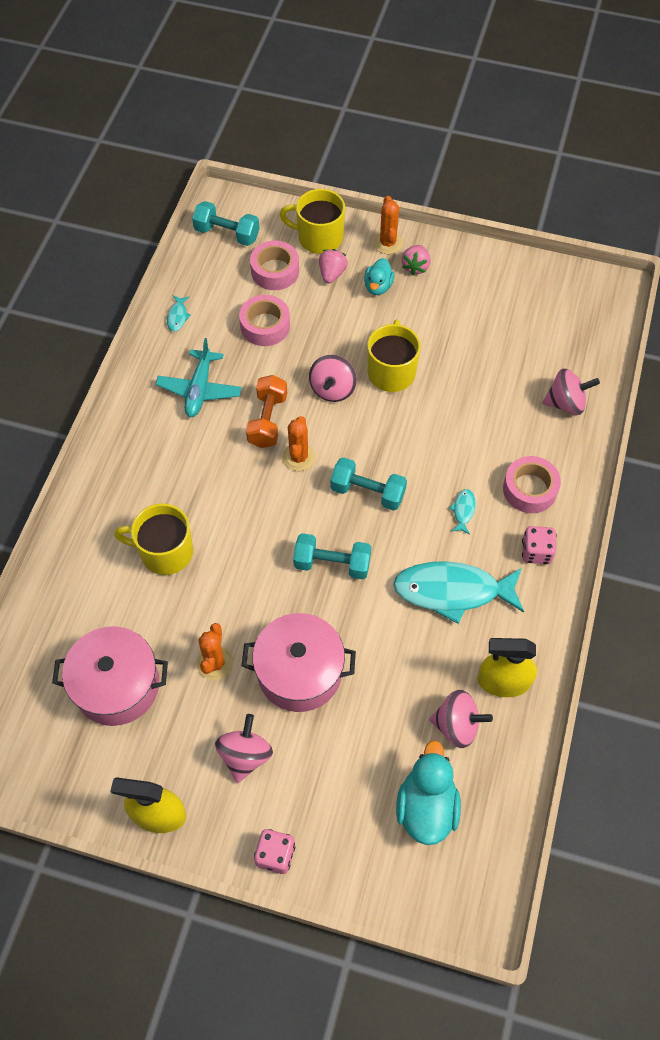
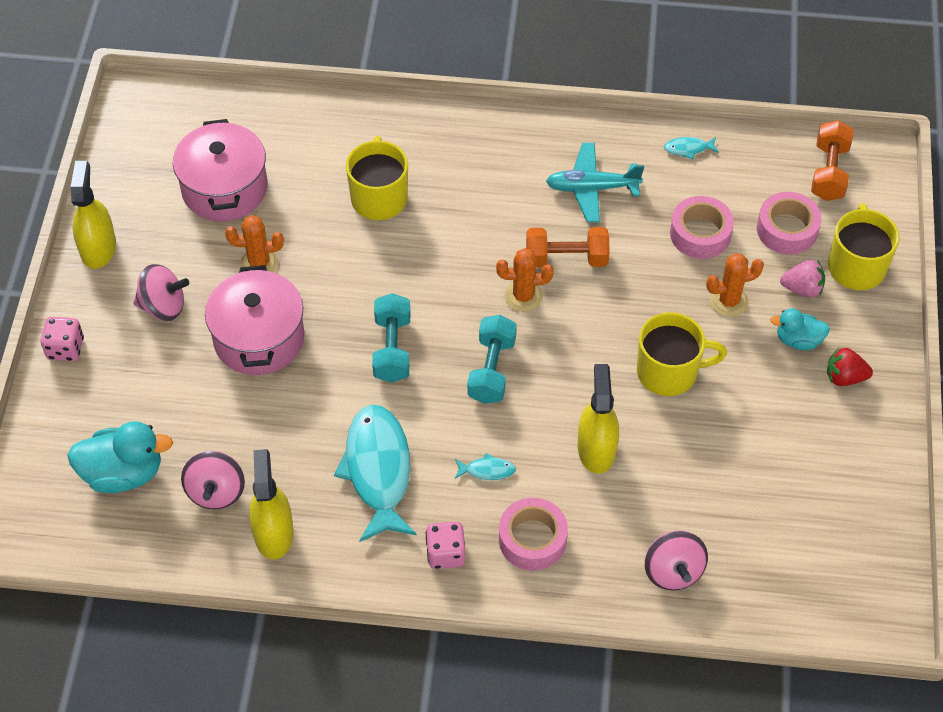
camera: 80 degrees right, 5 degrees down
(227, 234) = (829, 172): turquoise dumbbell -> orange dumbbell
(332, 389) = (626, 315): pink spinning top -> none
(388, 243) = (874, 341): orange cactus -> orange cactus (729, 301)
(415, 267) = (844, 377): pink strawberry -> red strawberry
(454, 432) = (596, 449): none -> yellow spray bottle

